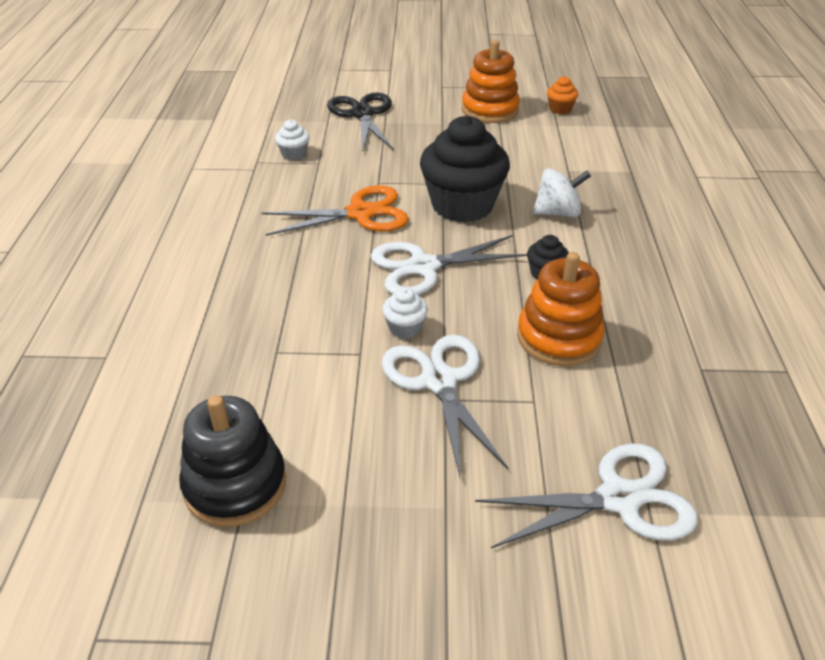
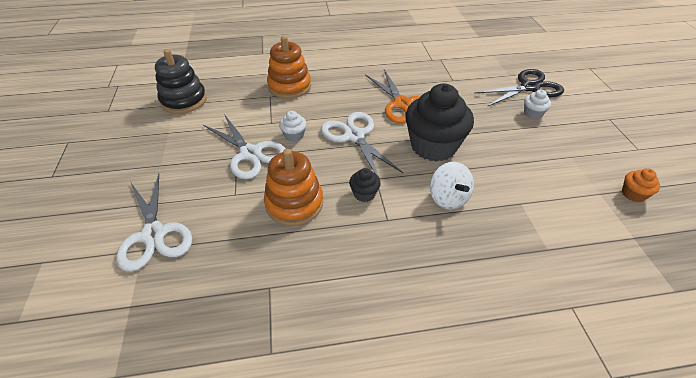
camera: 80 degrees right, 5 degrees up
(294, 154) = (456, 69): white cupcake -> white cupcake (533, 114)
(439, 381) = (250, 153): white scissors -> white scissors turned 75 degrees clockwise
(490, 110) = (591, 149): orange stacking toy -> orange stacking toy (289, 86)

